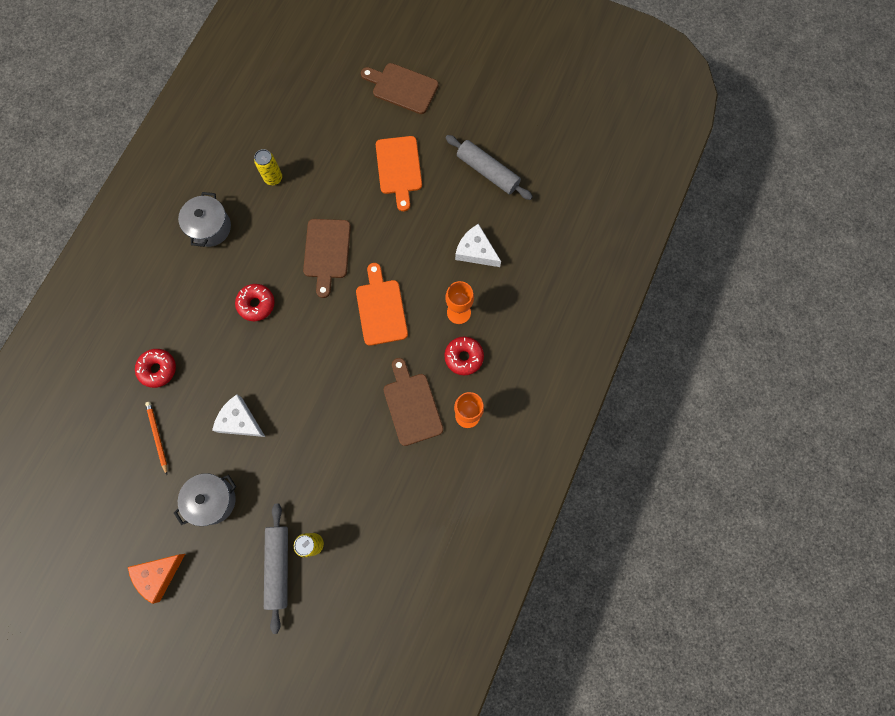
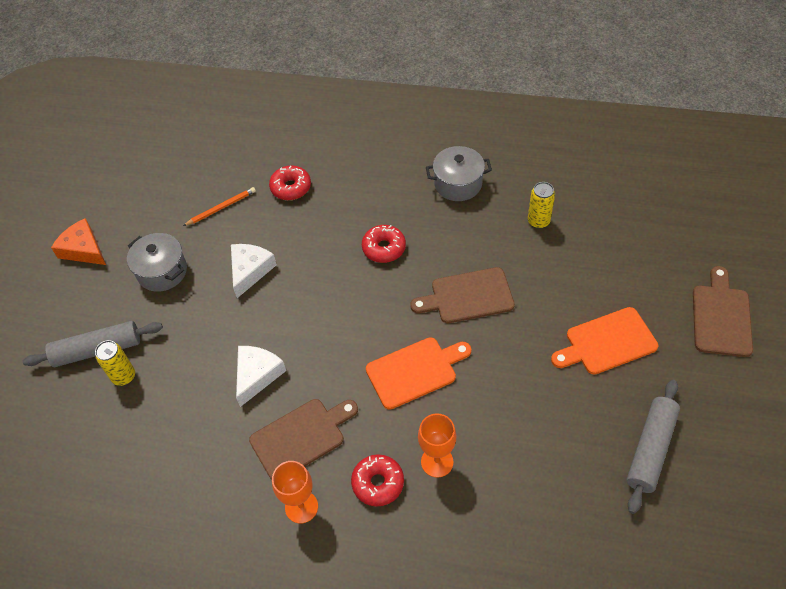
camera: 80 degrees right, 20 degrees down
(476, 251) = (529, 462): white cheese -> white cheese (257, 375)

